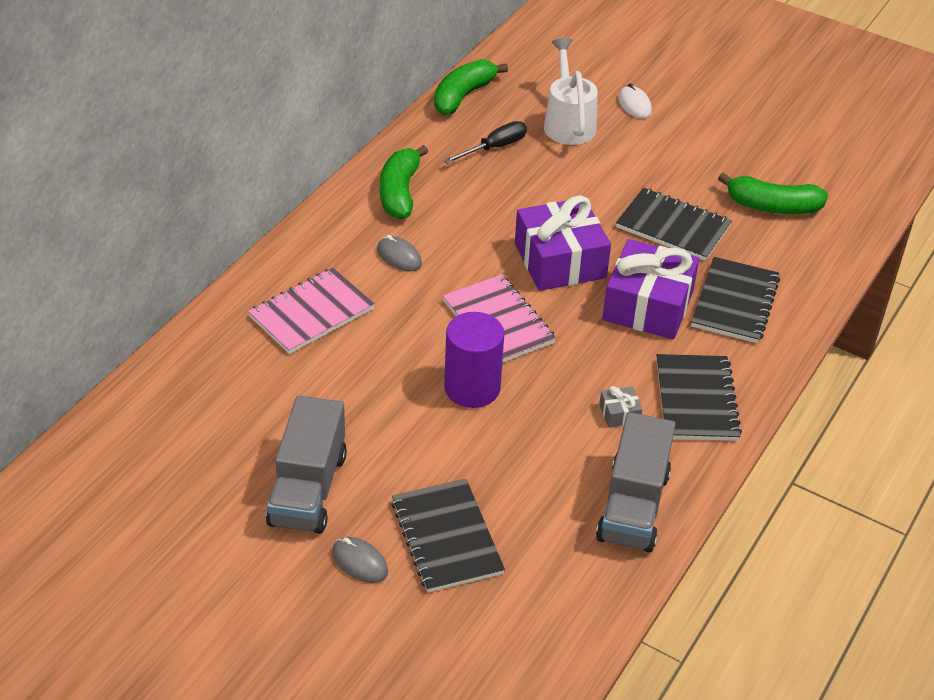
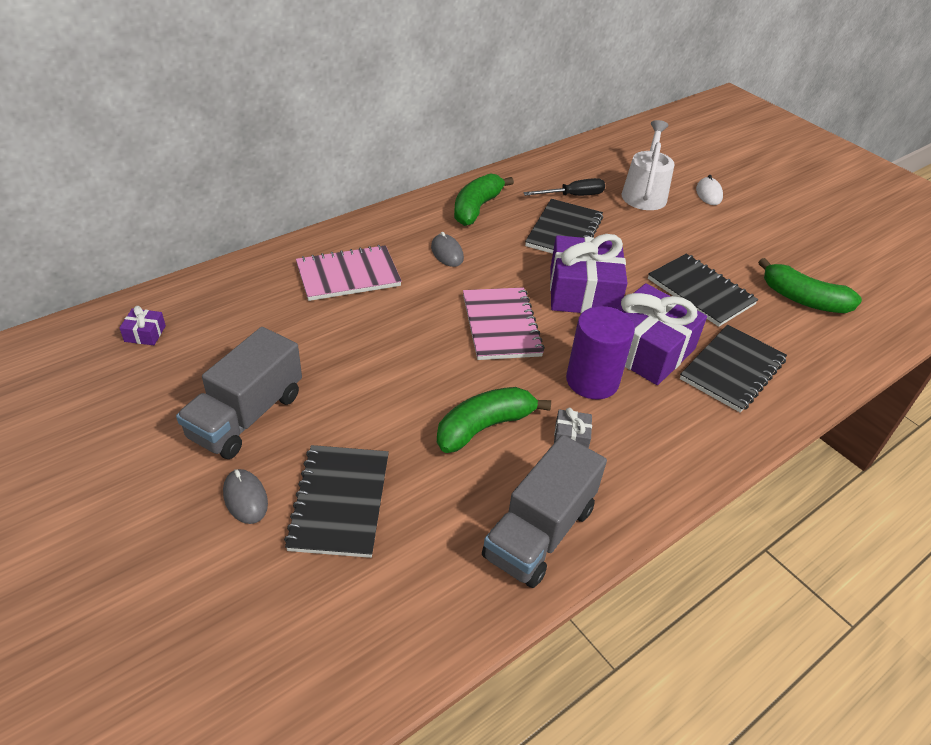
camera: 20 degrees right, 0 degrees up
(144, 440) = (145, 333): none -> purple gift
(463, 96) = (567, 156): green banana -> green banana (484, 427)
(472, 388) = (445, 373): purple cylinder -> purple cylinder (592, 381)
(696, 400) = (654, 447): black notebook -> black notebook (564, 232)

